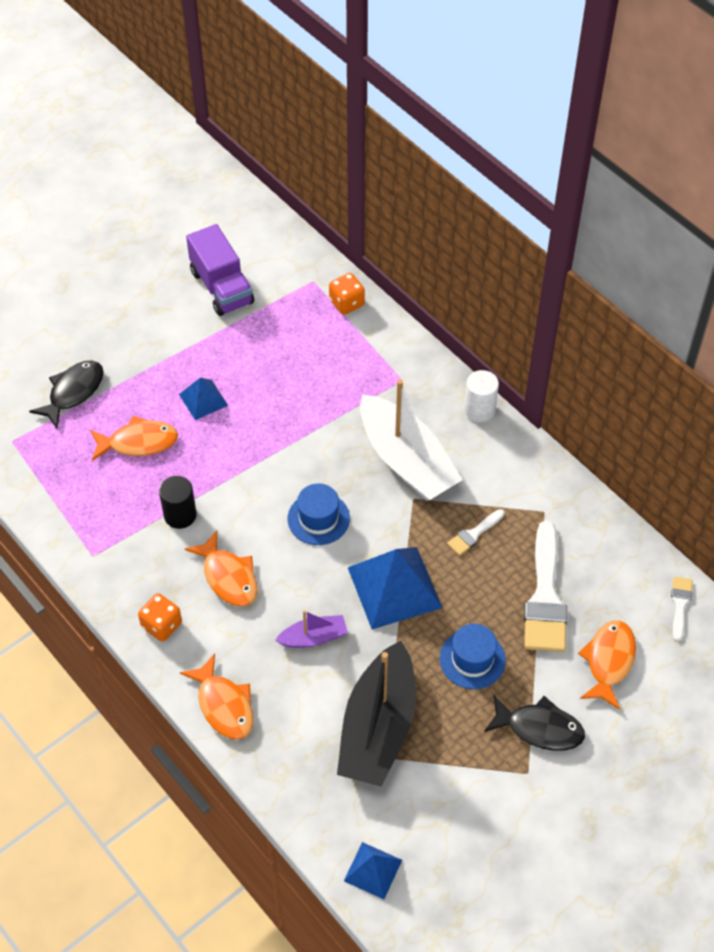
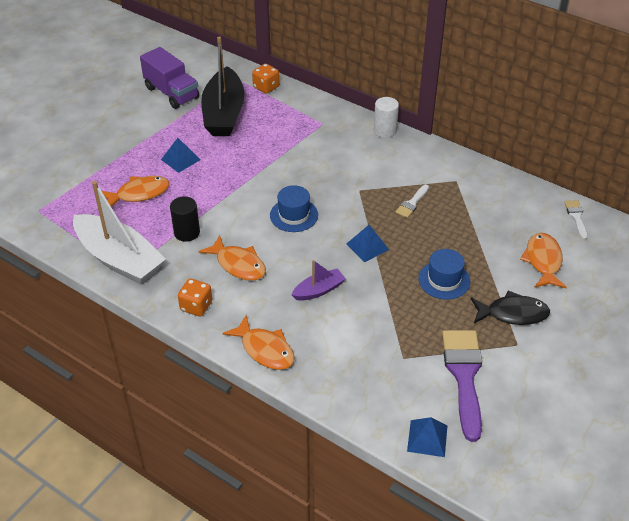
camera: 15 degrees left, 10 degrees down
(73, 392) = (78, 172): black fish -> none
(378, 727) = (392, 339): black boat -> black boat (224, 113)
(394, 587) = (367, 246): blue pyramid -> blue pyramid, size x0.54
(406, 460) = (345, 169): white boat -> white boat (119, 259)
(446, 800) = (464, 376): none -> purple brush
(545, 596) = (480, 231): white brush -> none

